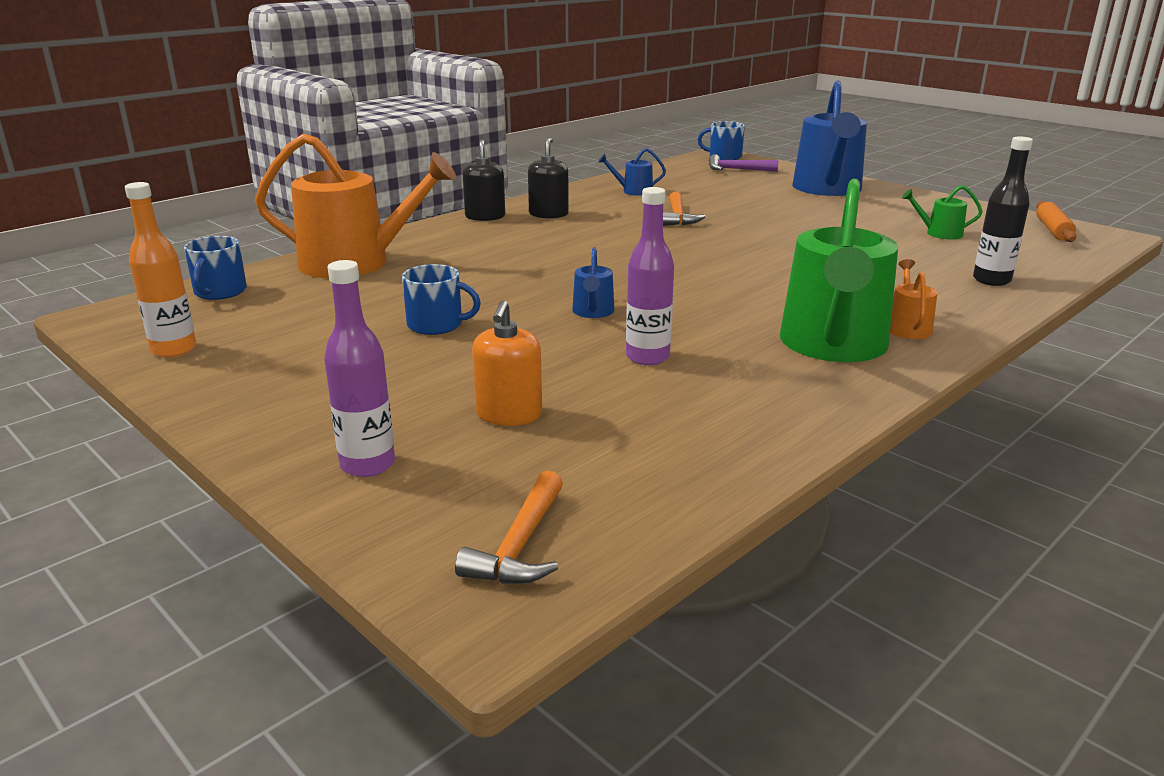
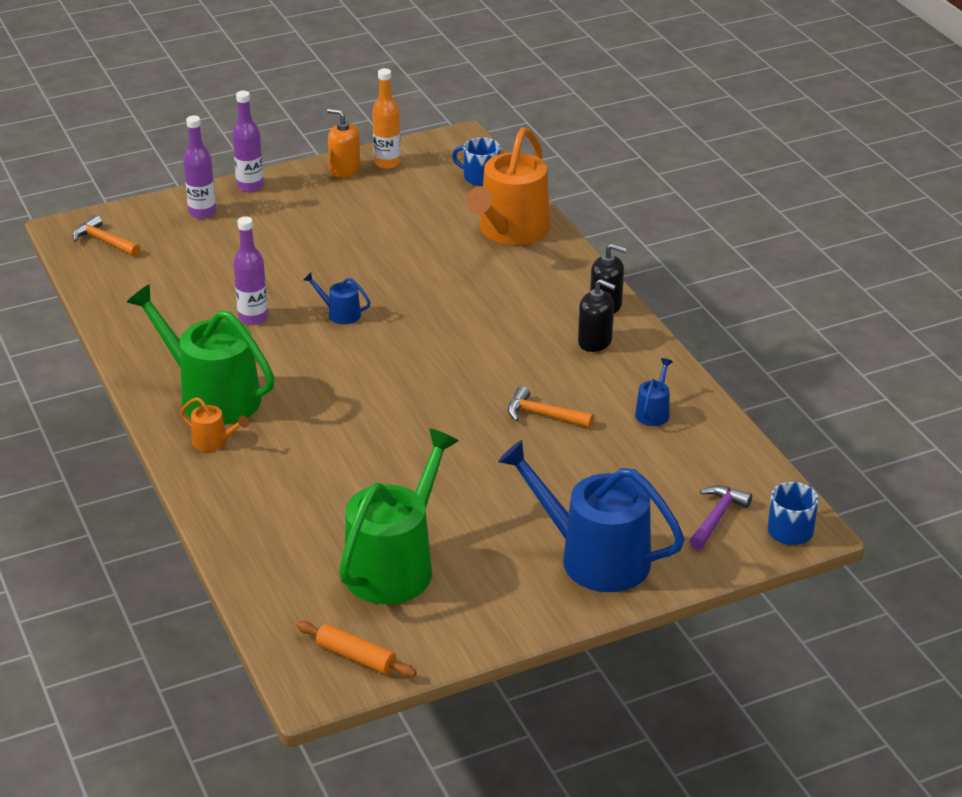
camera: 110 degrees right, 10 degrees up
(260, 441) = (250, 186): none -> purple bottle
(436, 325) = (362, 250): blue mug -> none
(509, 414) = (220, 257): orange soap dispenser -> orange soap dispenser (344, 169)
(939, 233) = (395, 565): green watering can -> green watering can, size x2.34
(991, 280) = (262, 532): black bottle -> none

